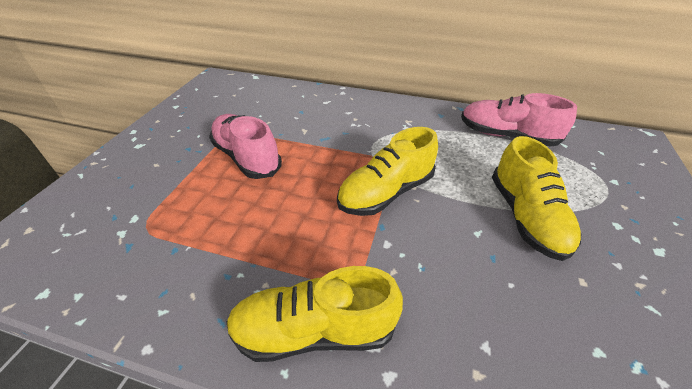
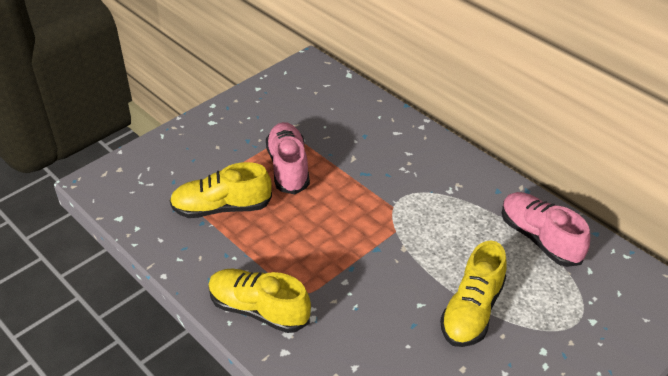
camera: 30 degrees right, 0 degrees up
(386, 192) = (376, 244): yellow shoe -> yellow shoe (221, 208)

